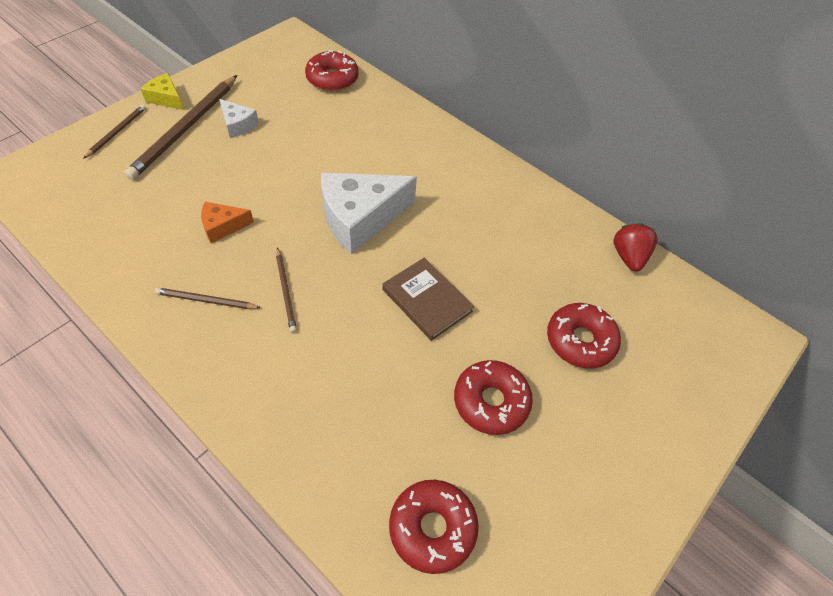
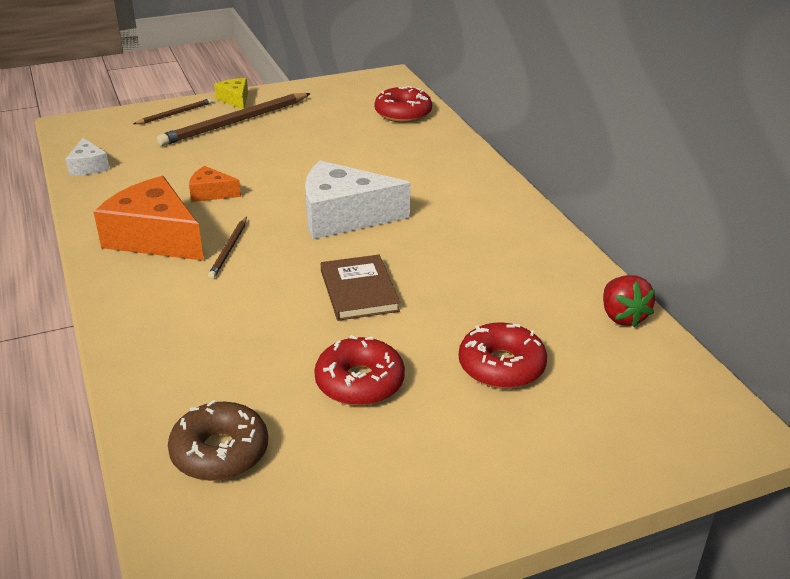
camera: 30 degrees right, 20 degrees down
(206, 300) = (155, 238): brown pencil -> orange cheese
(238, 125) = (284, 129): white cheese -> white cheese (88, 166)
(432, 528) = (220, 452): red donut -> brown donut
(628, 257) = (622, 317): red strawberry -> red strawberry turned 135 degrees clockwise

